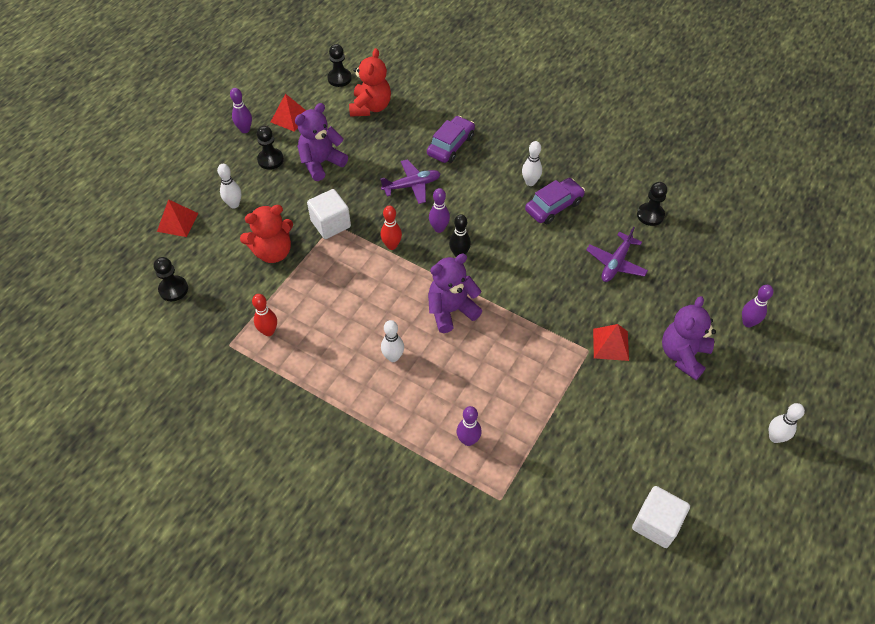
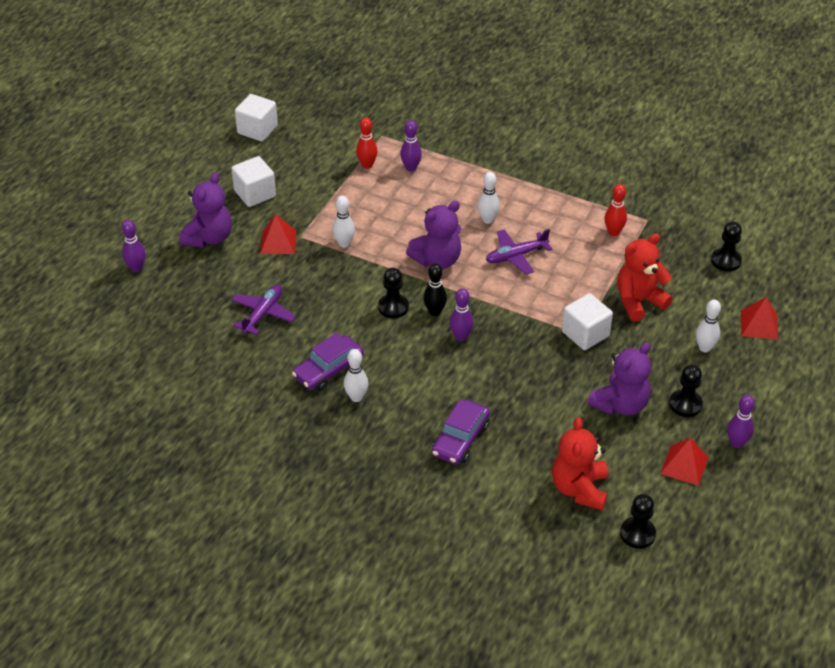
camera: 175 degrees right, 10 degrees down
(392, 245) = (510, 316): red bowling pin -> red bowling pin (367, 165)
(412, 185) = (501, 384): purple plane -> purple plane (516, 256)
(644, 414) = (255, 193): none -> white cube
(650, 215) = (215, 367): black pawn -> black pawn (393, 307)
(775, 437) = (142, 185): white bowling pin -> white bowling pin (344, 244)

